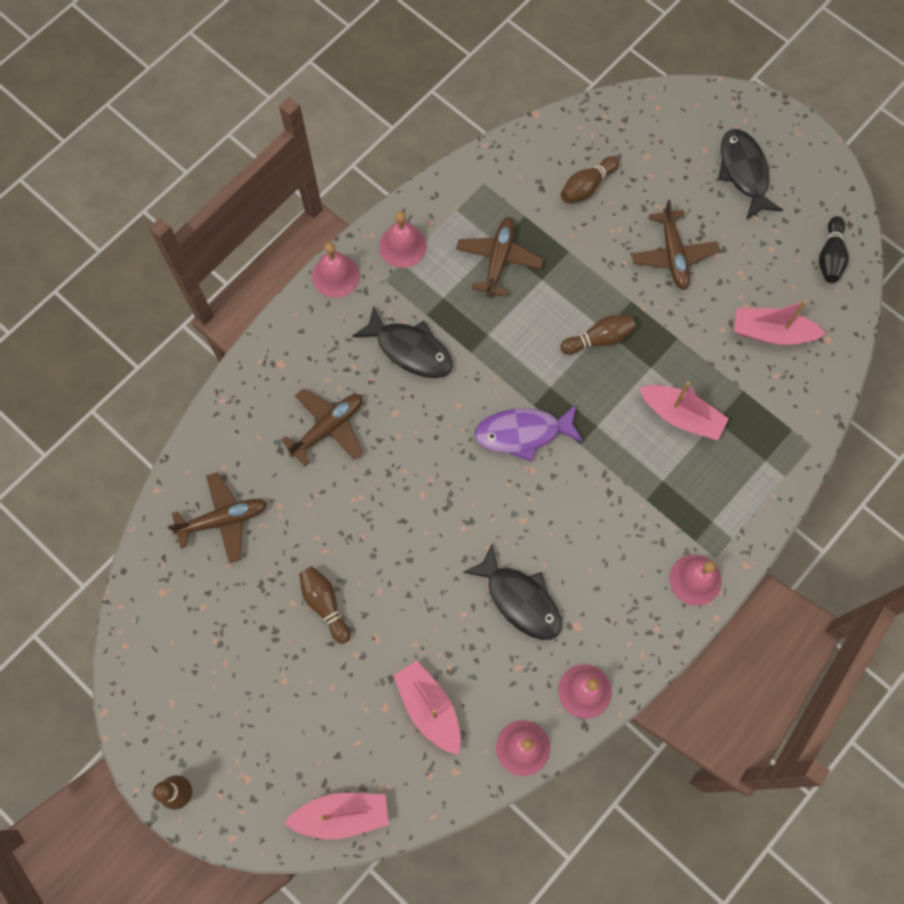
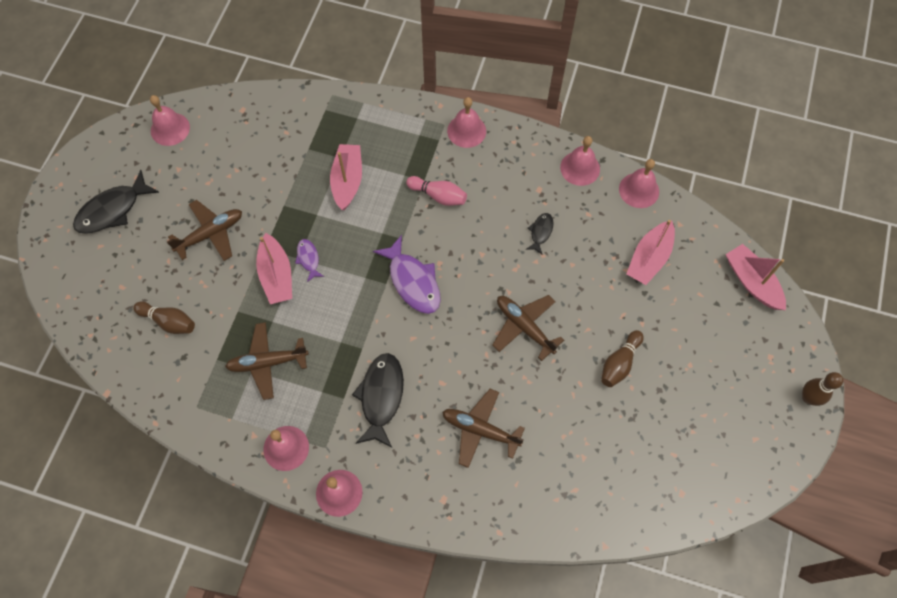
camera: 115 degrees left, 5 degrees down
(223, 520) = (598, 475): brown plane -> brown plane (524, 326)
(520, 599) = (540, 232): black fish -> black fish, size x0.52
(599, 339) = (308, 259): brown bowling pin -> purple fish
(618, 507) = (438, 196): none -> pink bowling pin
(771, 332) = (252, 146): pink boat -> pink boat (276, 275)
(830, 256) = (170, 129): black bowling pin -> pink bell

